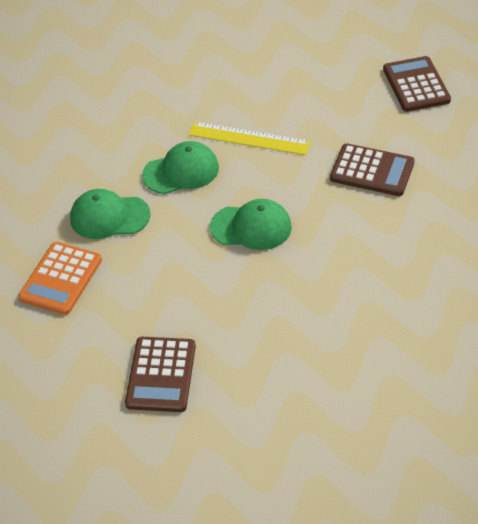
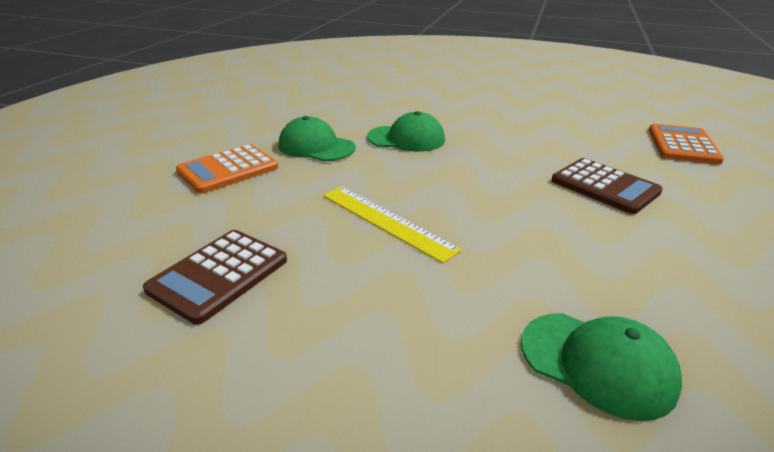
camera: 25 degrees right, 15 degrees down
(249, 138) = (486, 136): yellow ruler -> yellow ruler (386, 221)
(251, 227) = (439, 189): green cap -> green cap (597, 363)
(416, 85) = (682, 145): brown calculator -> orange calculator

